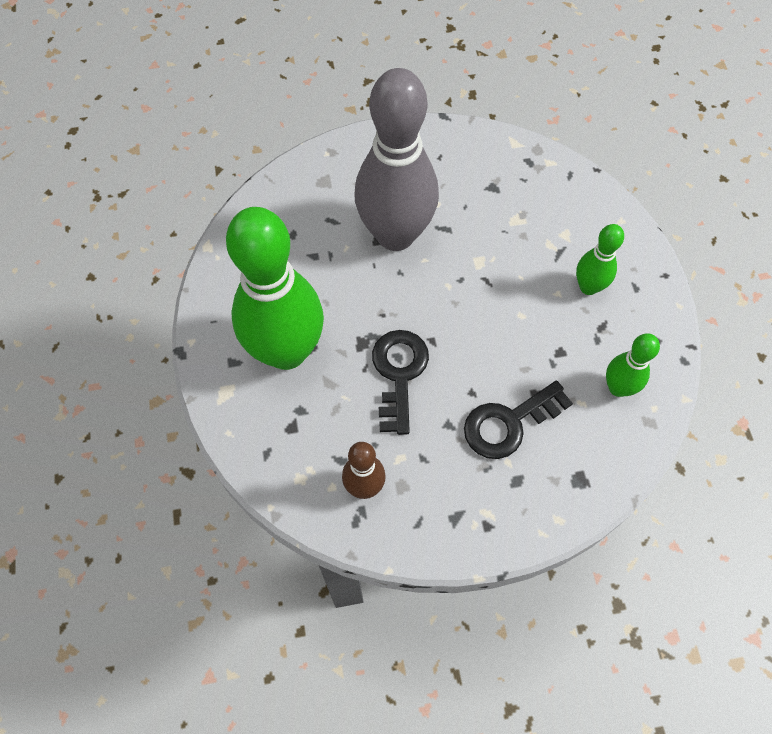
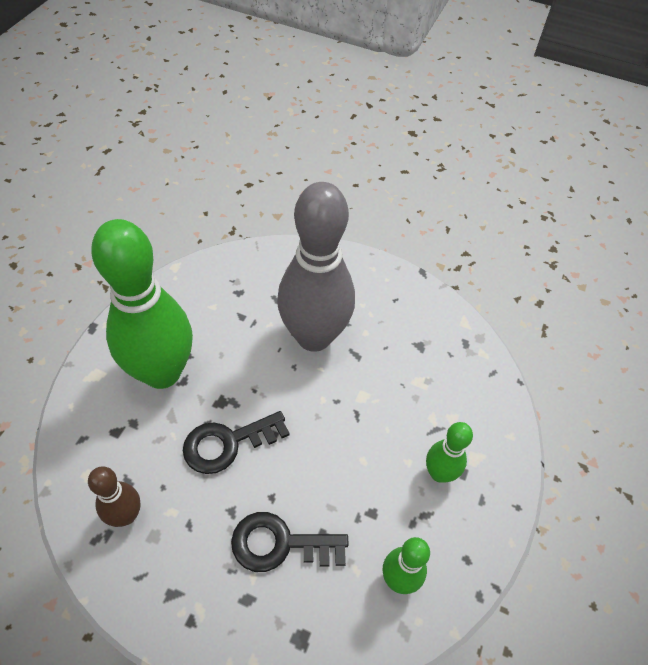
camera: 30 degrees right, 10 degrees down
(399, 373) = (227, 443): black key -> black key turned 150 degrees counterclockwise

